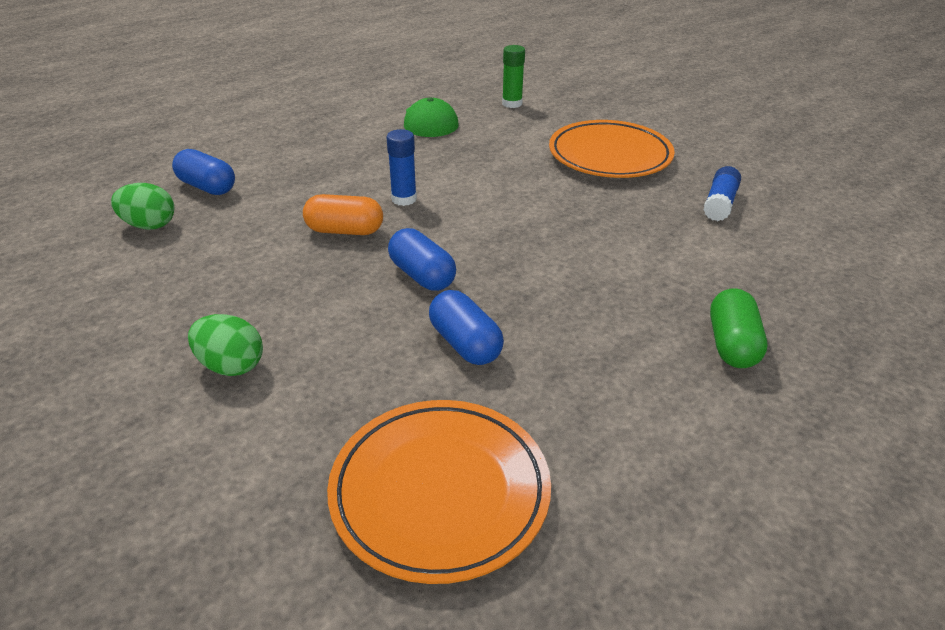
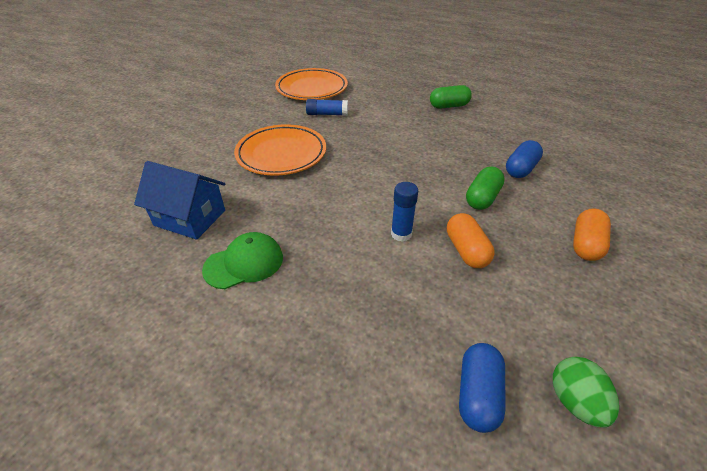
camera: 110 degrees left, 5 degrees up
(231, 365) = (630, 245): green egg -> none
(271, 324) = (586, 244): none -> orange capsule
(422, 275) = (482, 198): blue capsule -> green capsule
(440, 492) = (604, 156): orange plate -> orange plate (312, 88)
(512, 104) = (190, 218): green glue stick -> blue house

